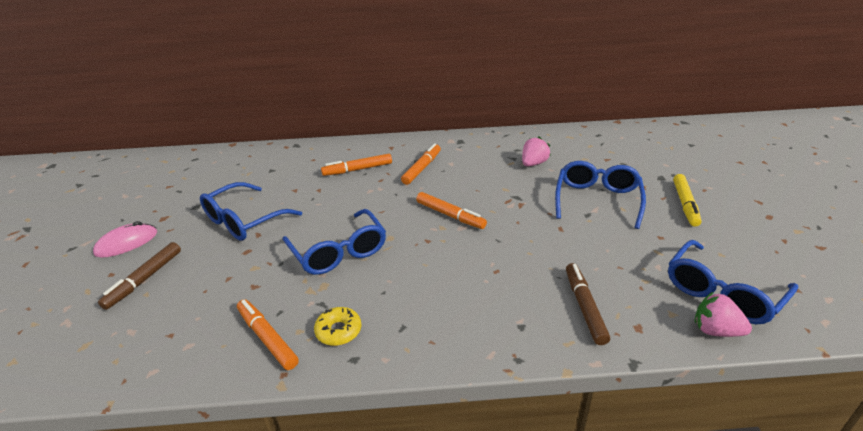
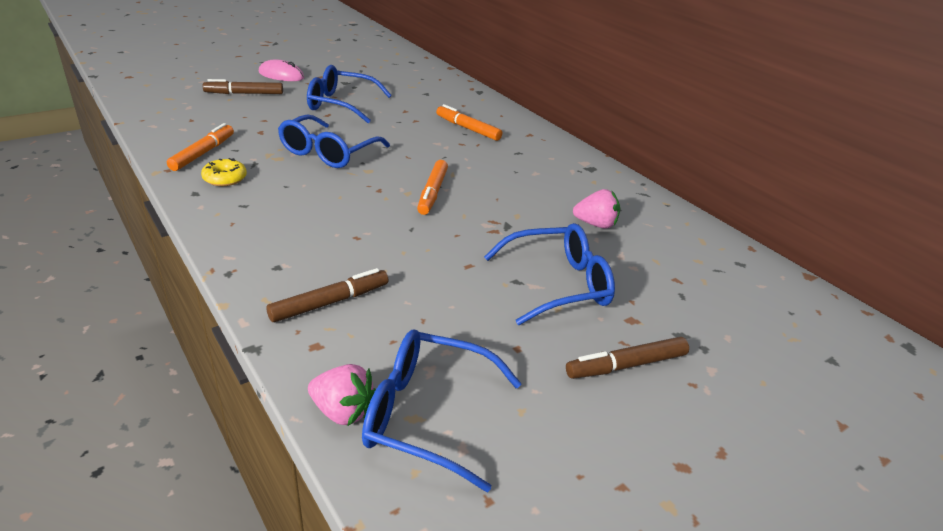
camera: 55 degrees right, 0 degrees up
(422, 168) = (506, 159): orange marker -> none
(685, 204) = (626, 365): yellow marker -> brown marker
(715, 330) = (342, 411): pink strawberry -> pink strawberry turned 120 degrees clockwise

